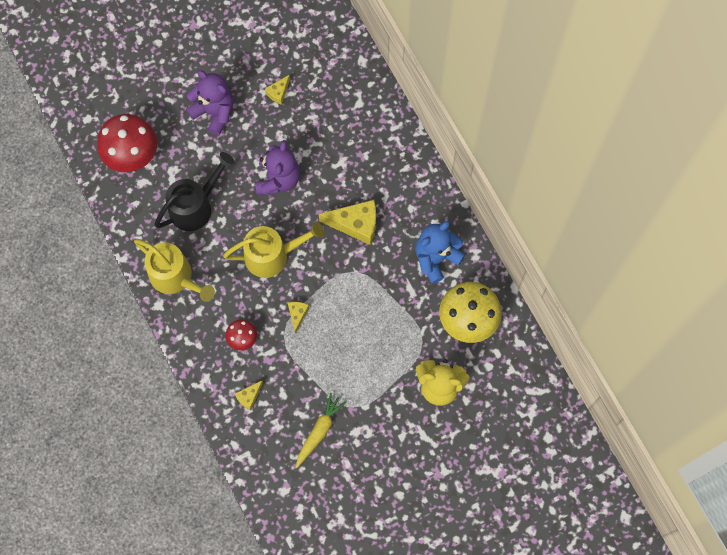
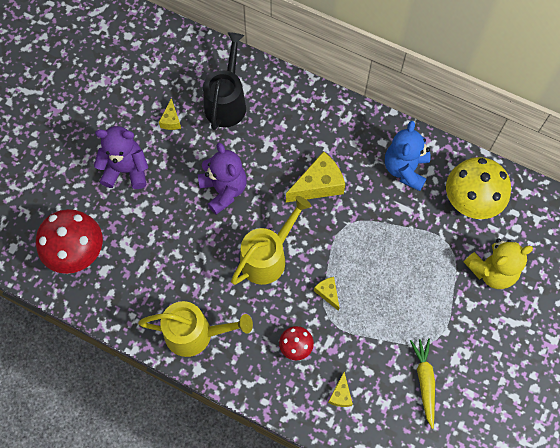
camera: 35 degrees left, 5 degrees down
(195, 206) = (168, 259): black watering can -> black watering can (227, 102)

